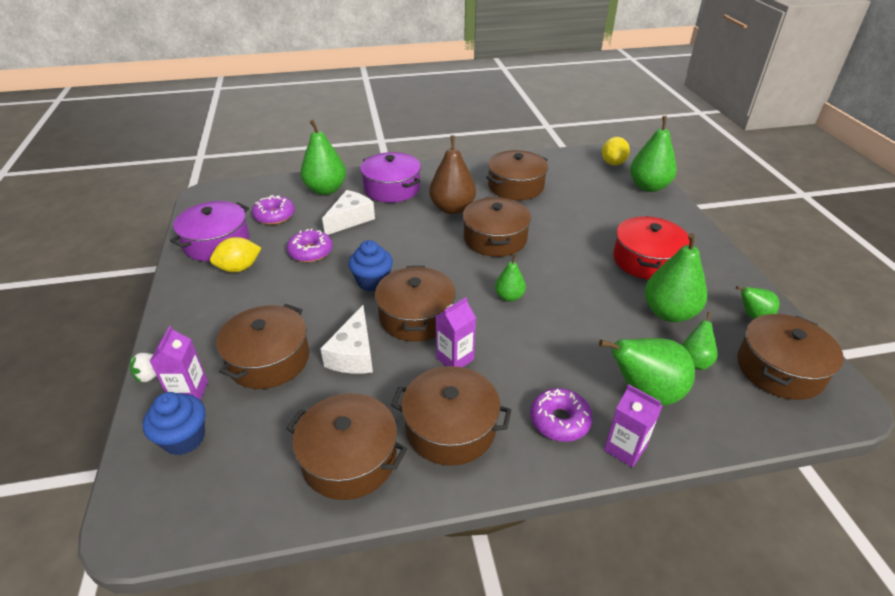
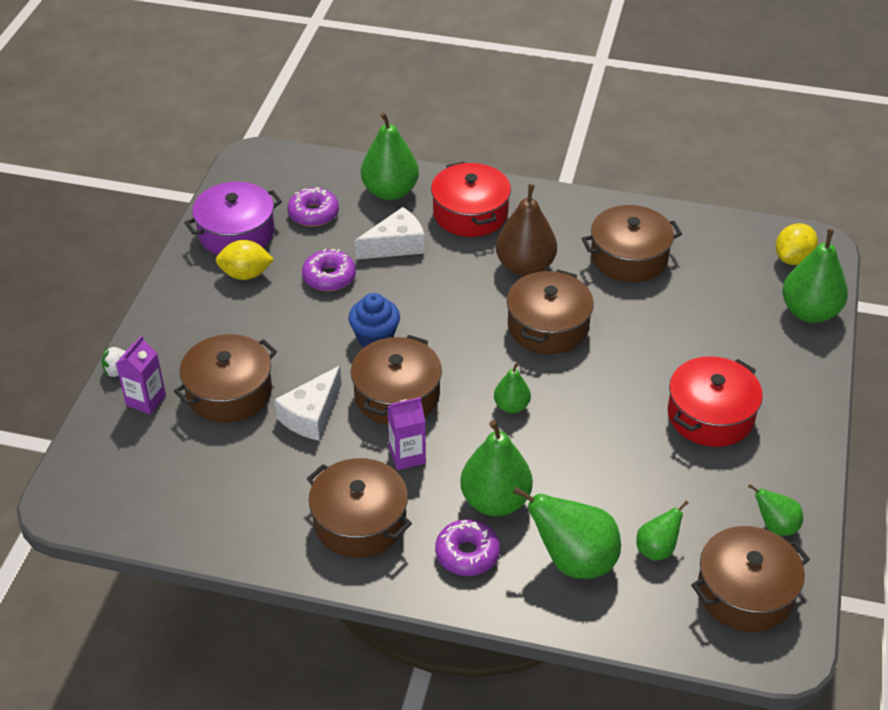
camera: 25 degrees right, 5 degrees up
(184, 438) = (126, 443): blue cupcake -> none
(349, 458) = (255, 514): brown pot -> none
(392, 188) = (470, 213): purple pot -> red pot
(625, 448) = (510, 602): purple carton -> none
(668, 313) = (678, 488): green pear -> green pear (495, 501)

